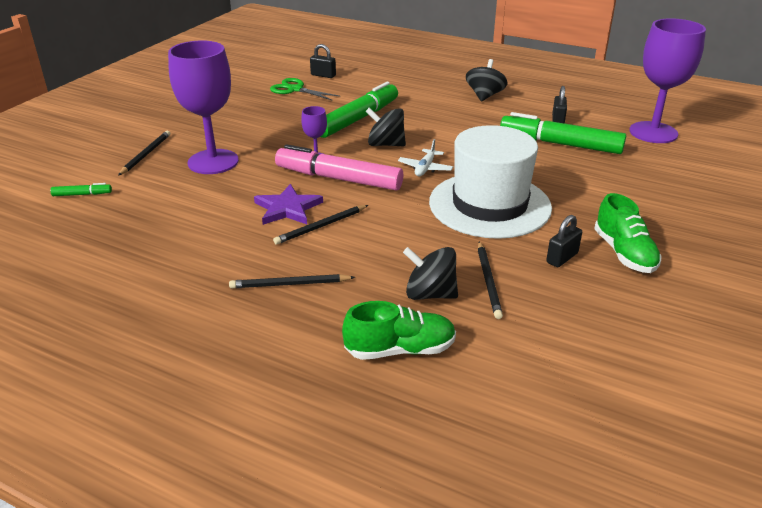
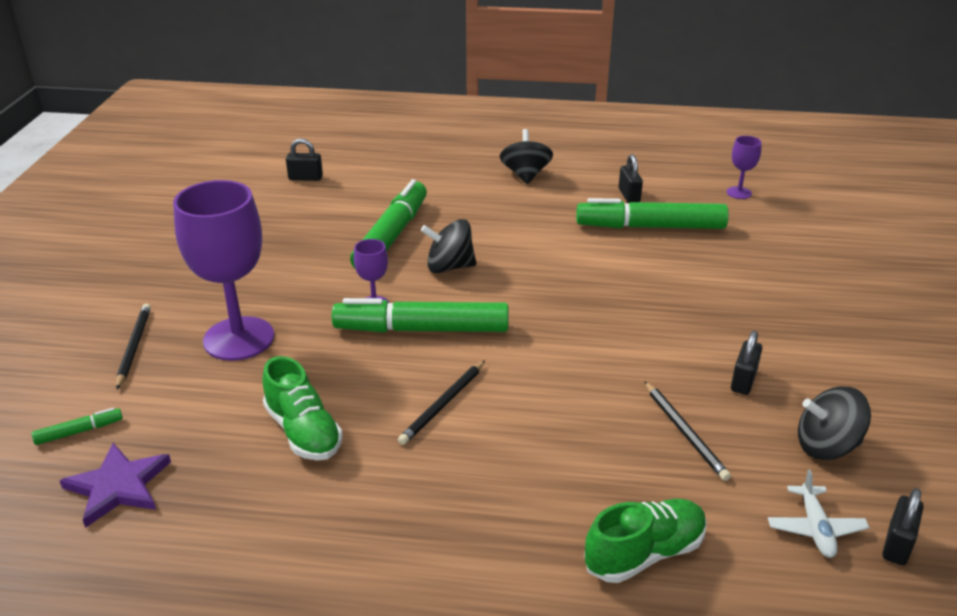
camera: 20 degrees left, 0 degrees up
(288, 208) = (384, 387): purple star -> purple star (118, 486)
(290, 284) = (457, 498): black pencil -> none
(295, 89) = (281, 206): green scissors -> none
(338, 179) = (421, 329): pink marker -> green marker
(425, 168) = (518, 292): white plane -> white plane (815, 528)
(430, 294) = (631, 467): black spinning top -> black spinning top (826, 446)
(489, 205) = (623, 327): white hat -> none
(611, 395) = (897, 544): none -> black padlock
(624, 253) = (802, 359): green shoe -> green shoe (303, 432)
(653, 132) = (739, 193): purple goblet -> purple goblet, size x0.45

